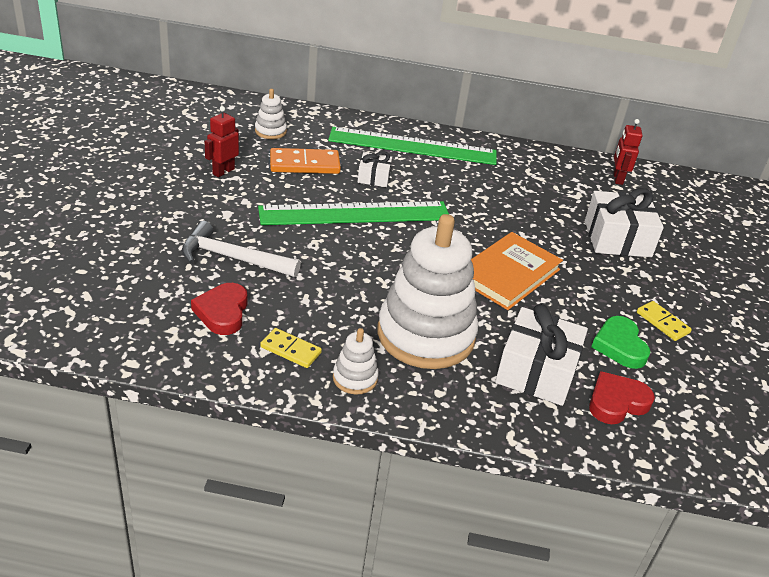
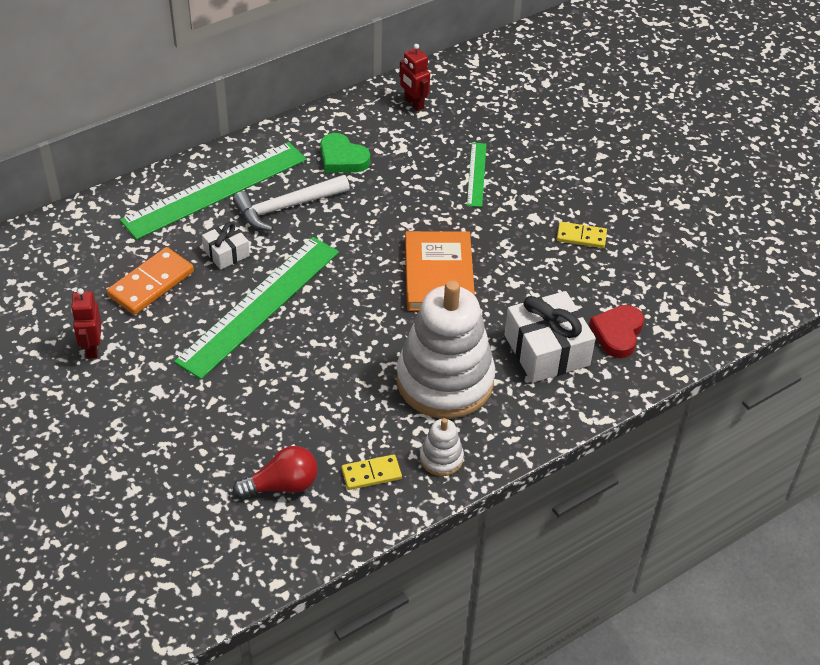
camera: 40 degrees left, 10 degrees up
(222, 312) = (282, 485): red heart -> red light bulb
(232, 258) = (222, 430): white hammer -> white hammer (286, 207)
(270, 131) = (70, 268): white stacking toy -> none
(617, 239) = (476, 174): white gift -> green ruler
(619, 346) = (575, 282): green heart -> green heart (342, 158)

